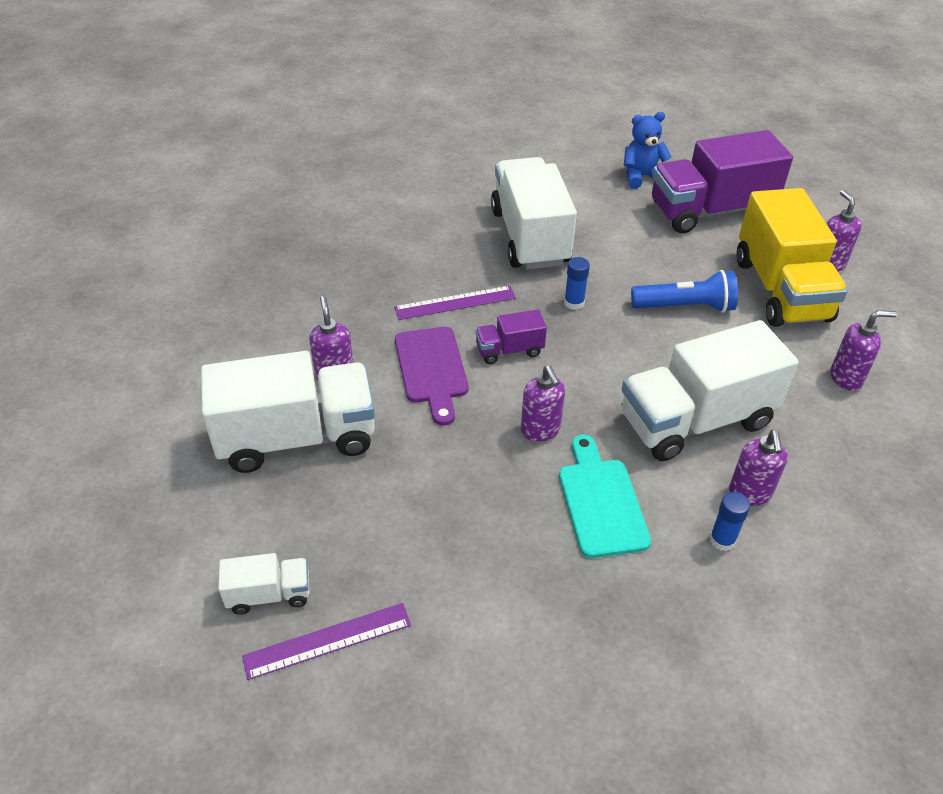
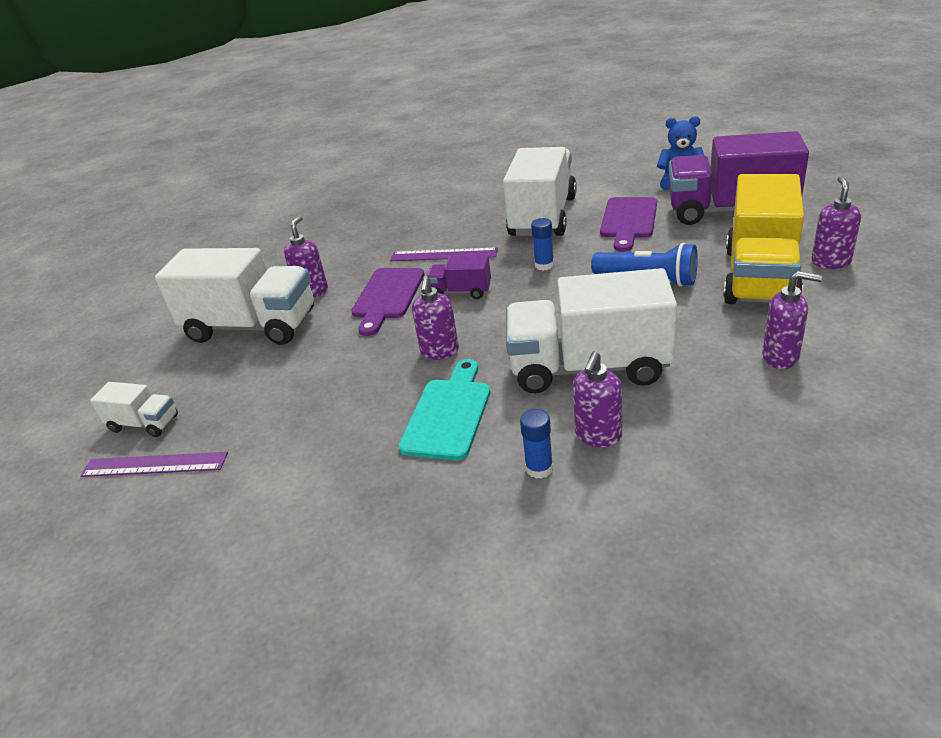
camera: 30 degrees right, 10 degrees down
(622, 233) = (628, 221): none -> purple cutting board

